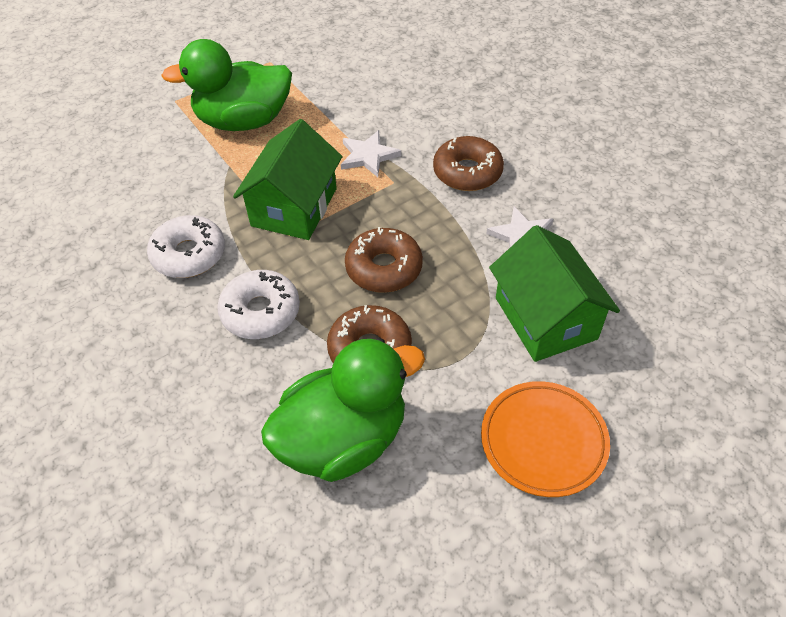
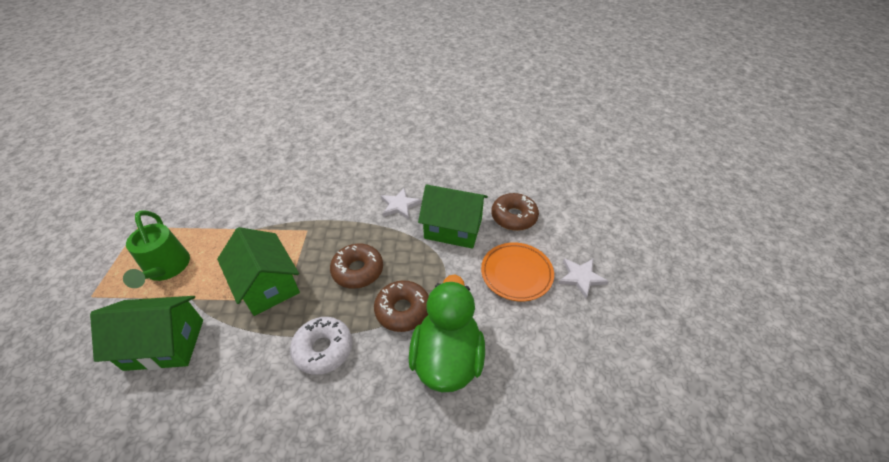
camera: 55 degrees left, 5 degrees down
(170, 188) = (164, 344): none -> green house
(189, 254) = (234, 364): white donut -> none
(244, 121) = (166, 269): green duck -> green watering can
(368, 156) = (275, 229): white star -> white star (581, 277)
(467, 172) = (337, 198): brown donut -> brown donut (514, 217)

